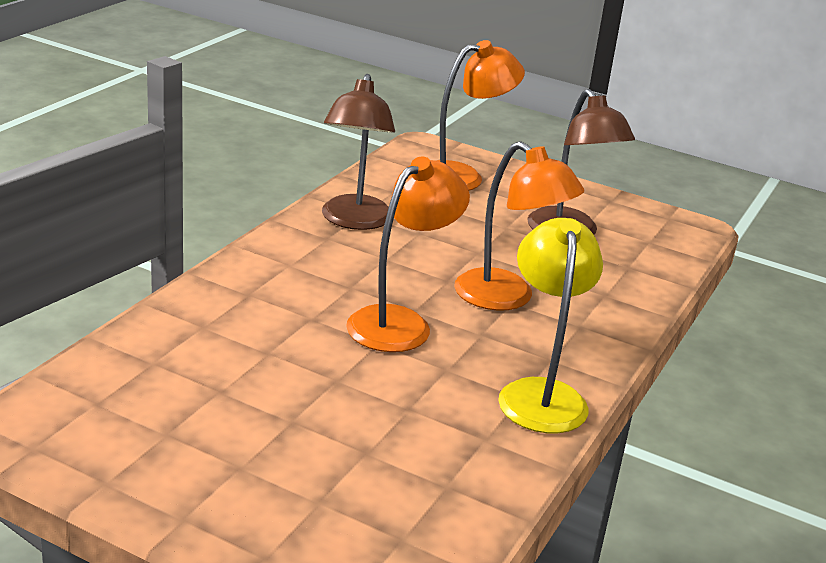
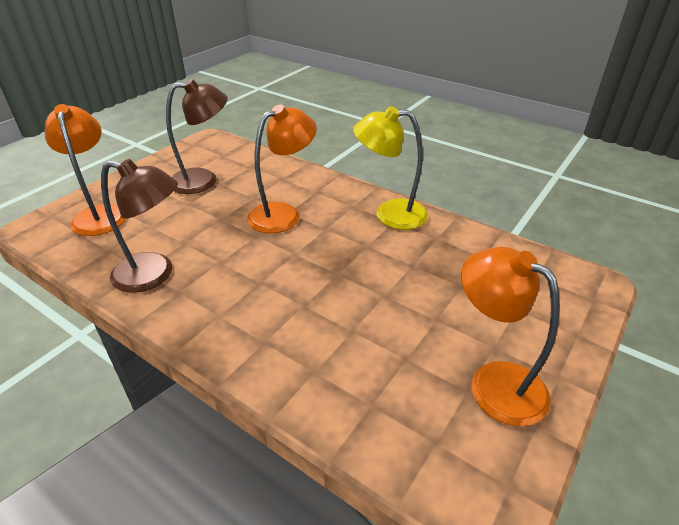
camera: 80 degrees left, 10 degrees up
(400, 322) = (312, 261): orange lamp -> orange lamp (494, 382)

